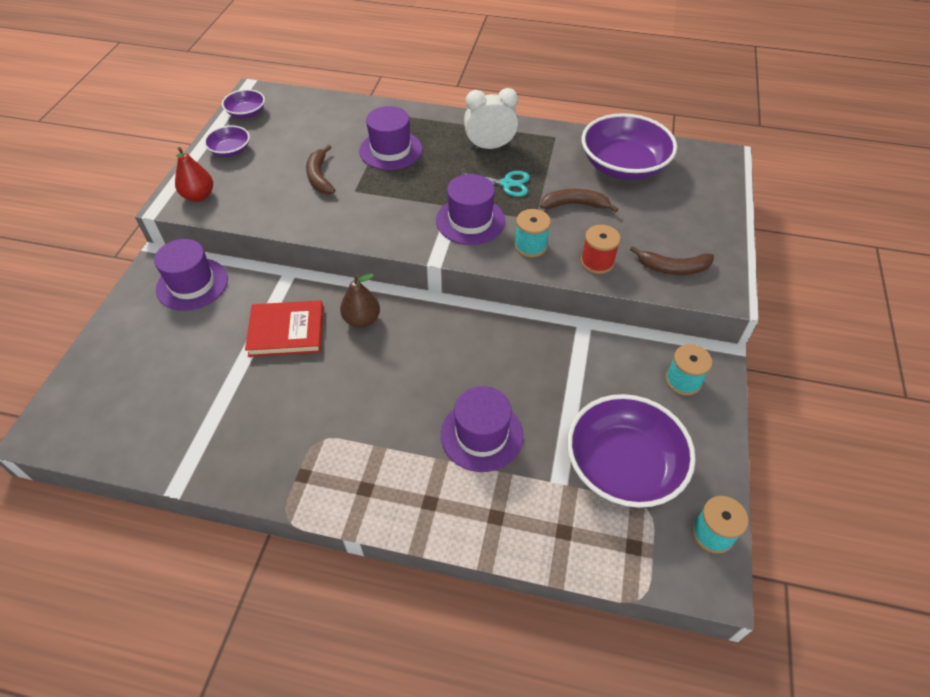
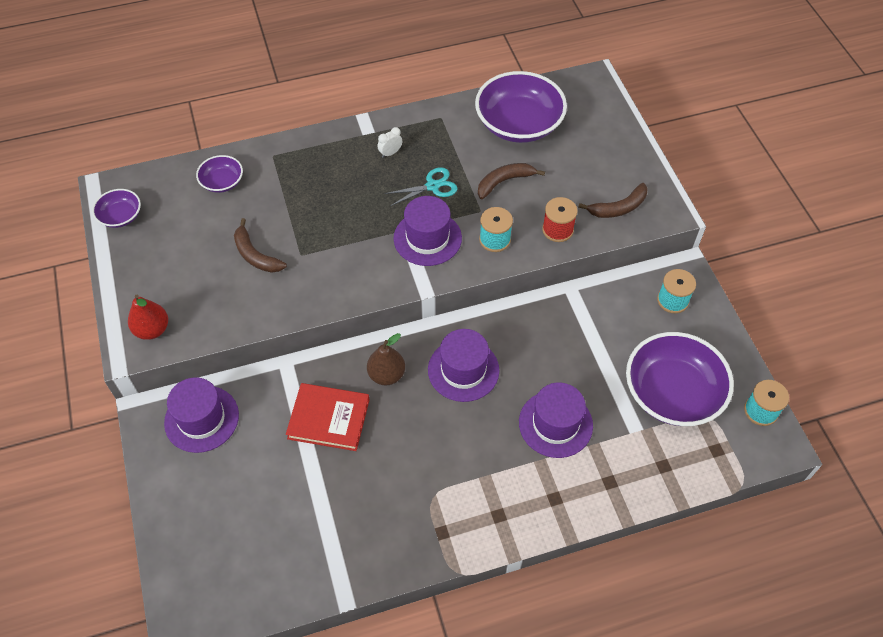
camera: 30 degrees left, 5 degrees up
(230, 150) = (141, 266): purple bowl -> purple bowl (222, 182)
(286, 331) = (329, 419): red book -> red book turned 45 degrees clockwise
(390, 150) = (301, 196): purple hat -> purple hat (463, 370)
(490, 147) = (390, 153): white clock -> white clock, size x0.48

